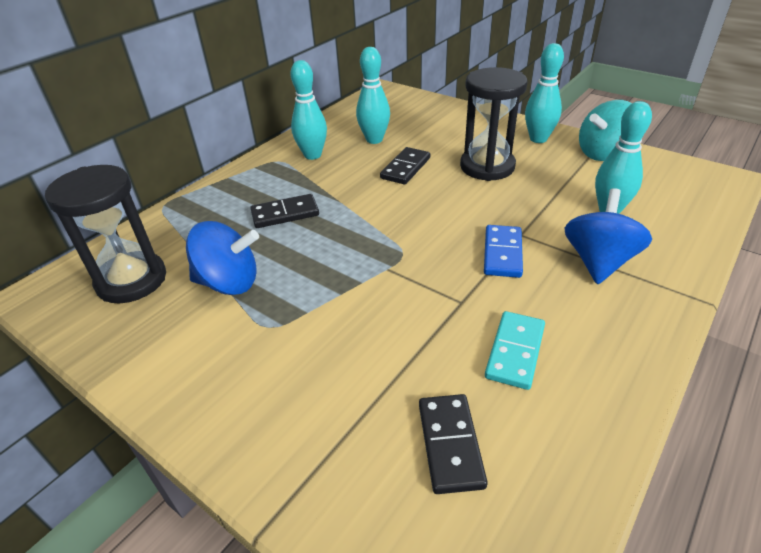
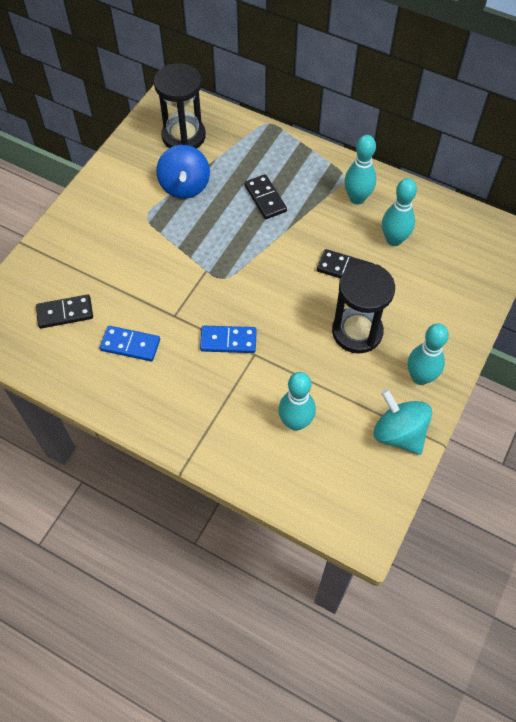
camera: 80 degrees right, 20 degrees up
(515, 351) = (130, 345): turquoise domino -> blue domino
(598, 261) = (223, 404): blue spinning top -> none

